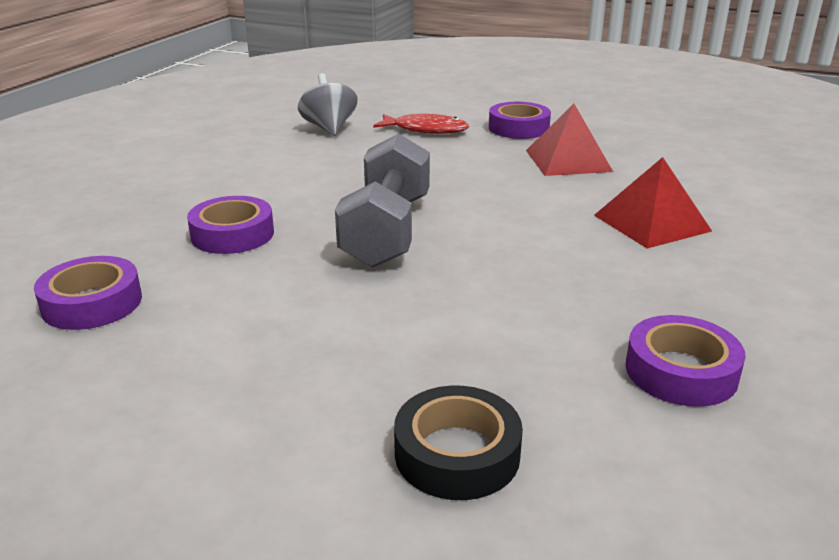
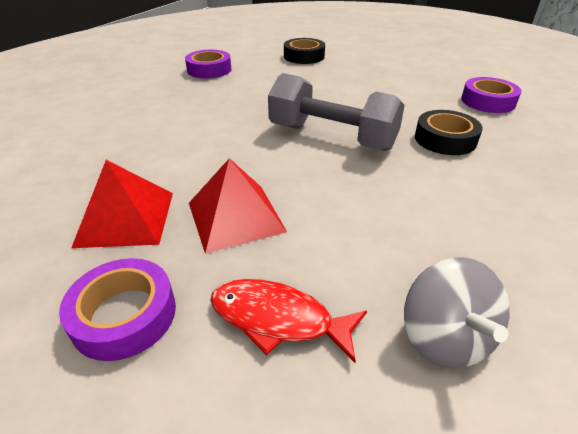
camera: 175 degrees left, 10 degrees up
(232, 234) = (445, 139): purple tape -> black tape
(387, 231) = (331, 137): grey dumbbell -> grey dumbbell turned 75 degrees counterclockwise
(651, 223) = (135, 135): red pyramid -> red pyramid (235, 217)

